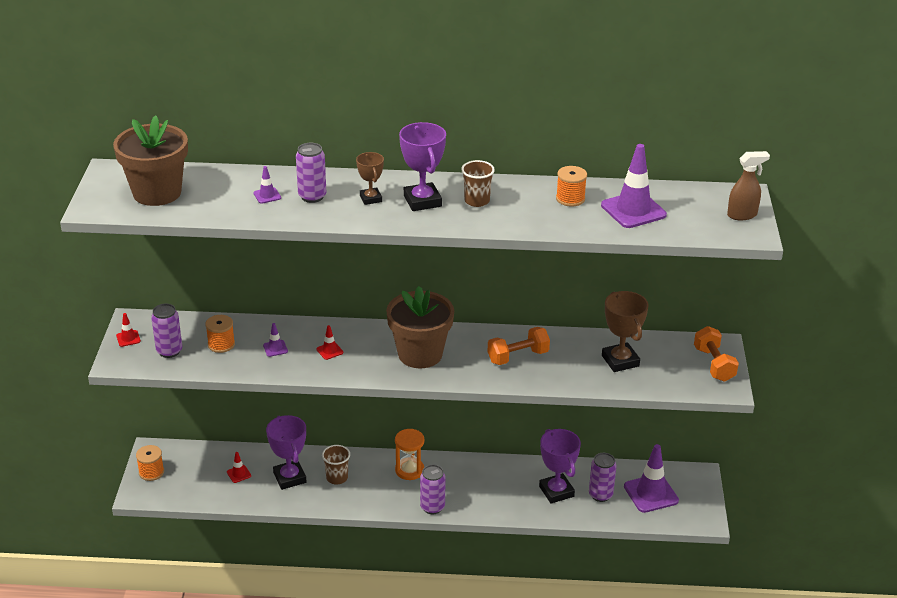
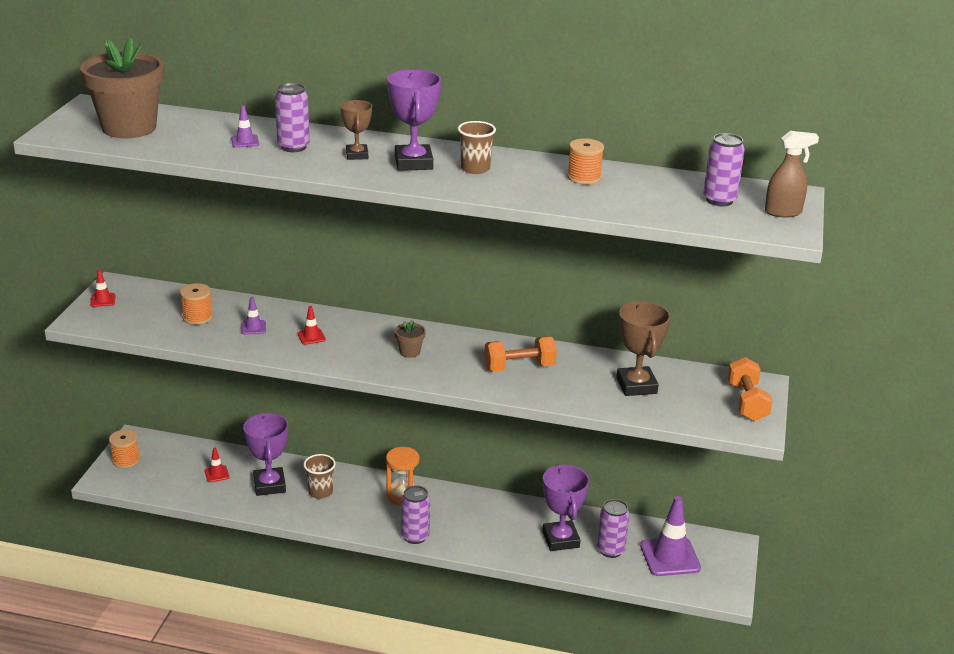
camera: 10 degrees right, 5 degrees down
(169, 351) = (140, 317): purple can -> purple can (719, 200)
(420, 354) = (410, 352): brown flower pot -> brown flower pot, size x0.41
(633, 210) = (653, 195): purple traffic cone -> none

